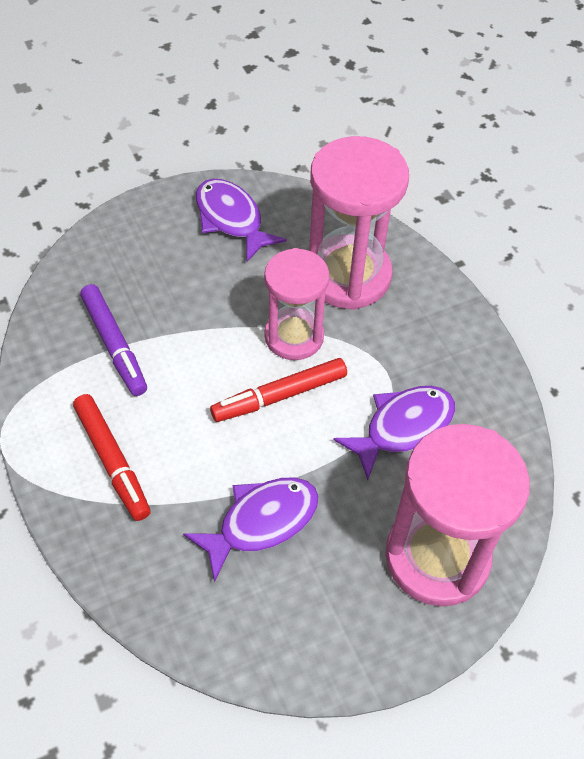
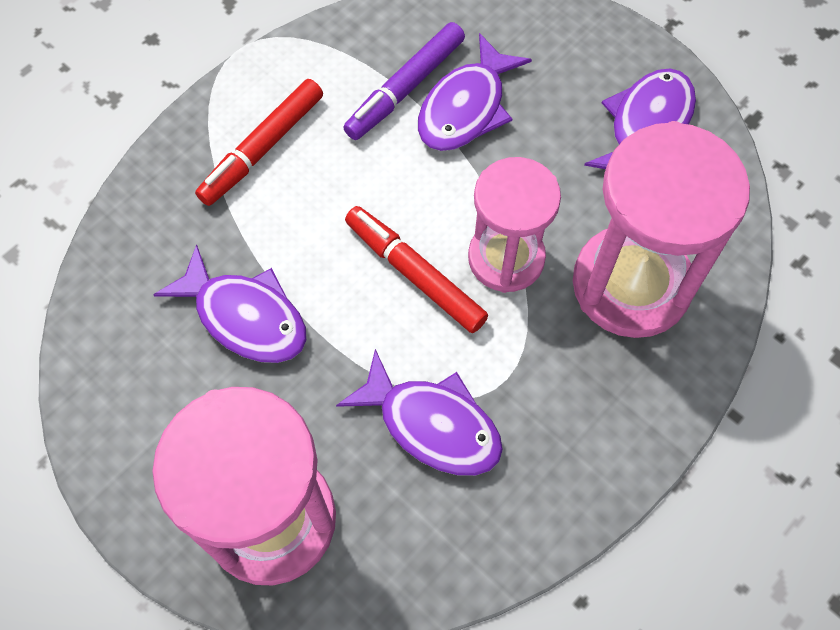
camera: 70 degrees right, 10 degrees up
(155, 313) = (466, 108): none -> purple fish

